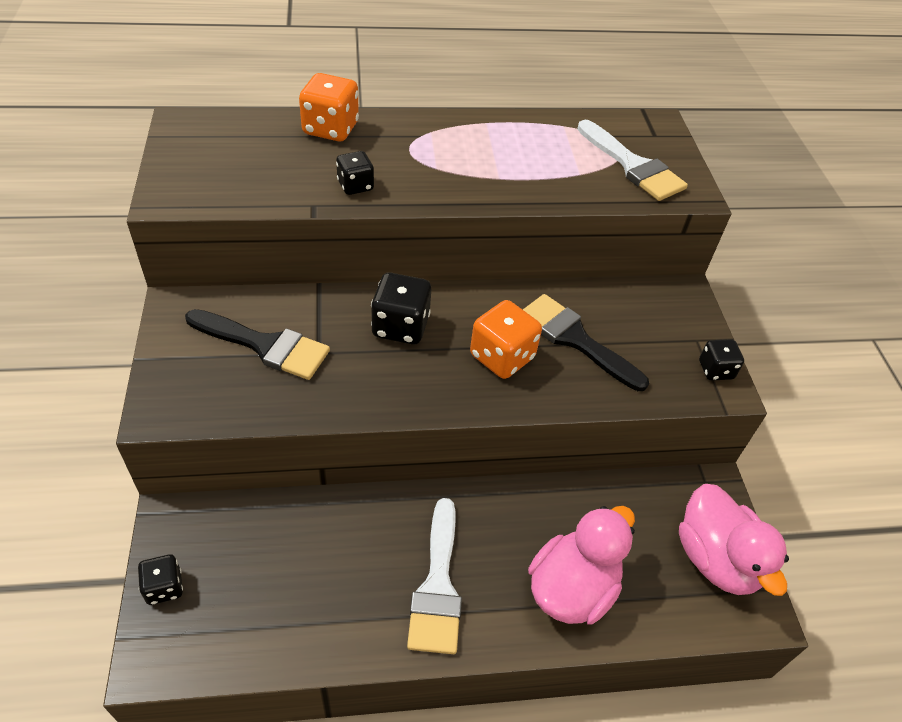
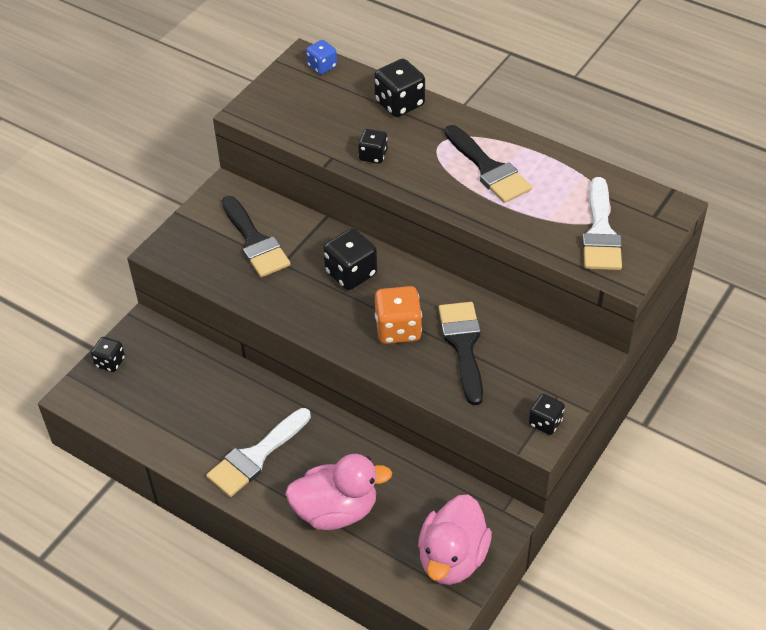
camera: 45 degrees right, 0 degrees up
(210, 124) = (322, 66): none -> blue dice
(330, 129) = (399, 103): orange dice -> black dice
(479, 153) = (489, 169): none -> black brush

